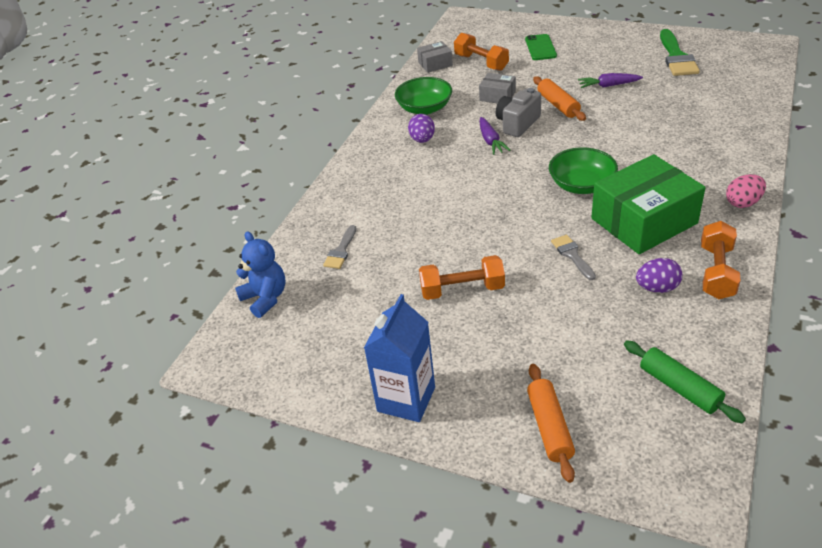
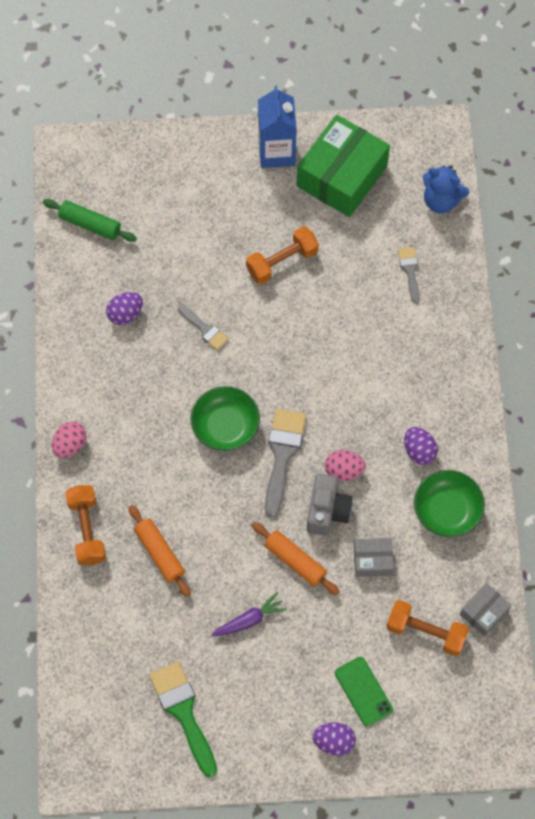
camera: 150 degrees right, 25 degrees up
(490, 141) = (344, 470): purple carrot -> pink egg
(538, 159) = (282, 455): none -> grey brush
(549, 427) = (169, 165): orange rolling pin -> orange rolling pin (160, 553)
(572, 33) = (334, 742): none -> purple egg
(644, 221) = (154, 392): green box -> green box (342, 176)
(716, 272) = (81, 347): orange dumbbell -> orange dumbbell (87, 530)

